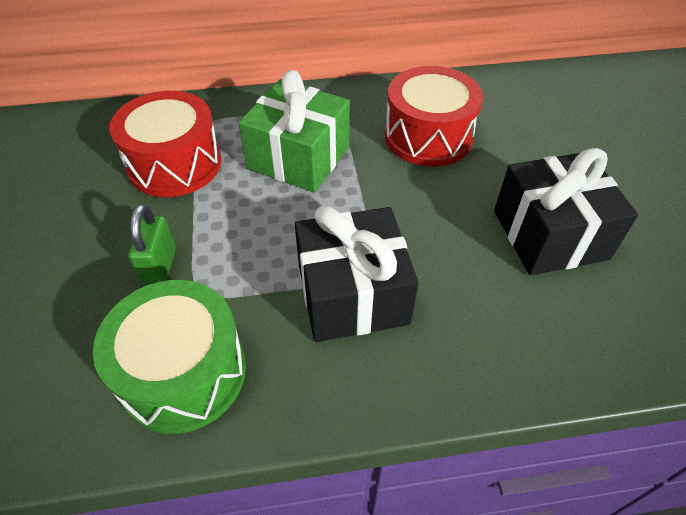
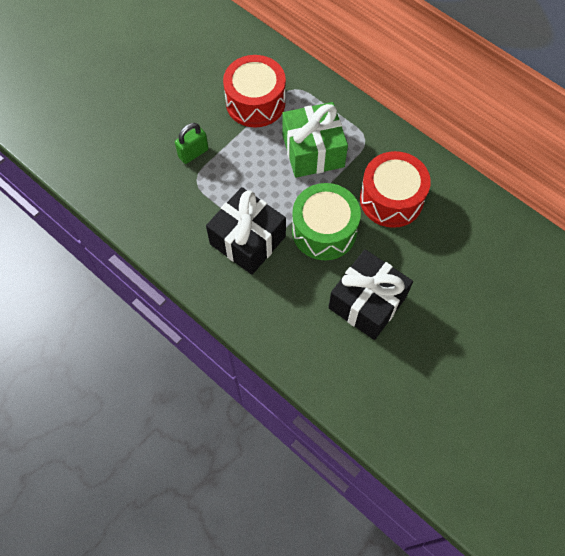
camera: 50 degrees right, 15 degrees up
(183, 372) = (154, 208): green drum -> green drum (324, 230)

